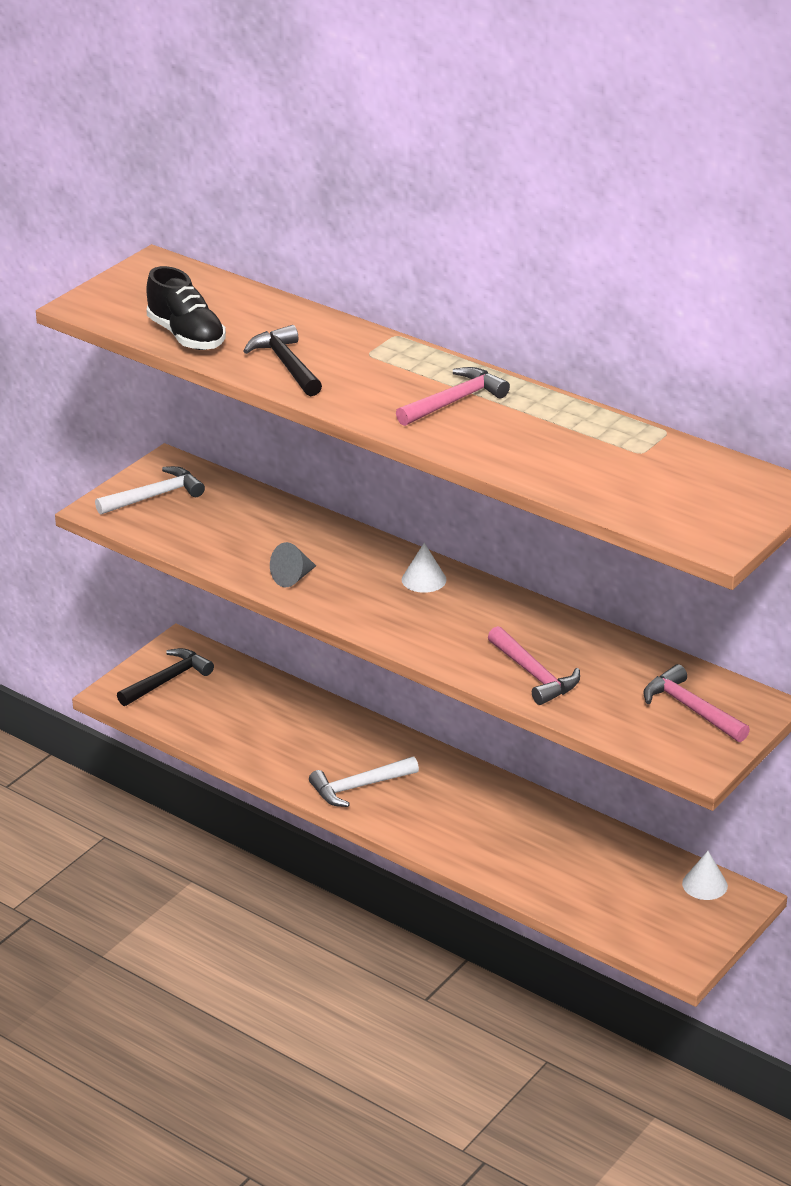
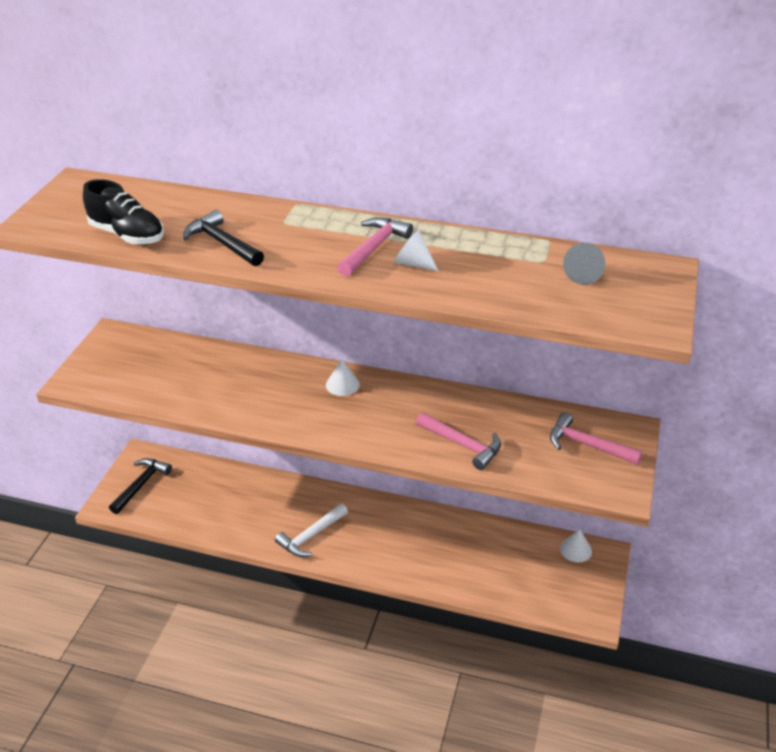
camera: 20 degrees left, 5 degrees up
(155, 496) = (111, 361): white hammer -> none
(293, 578) = (245, 406): grey cone -> grey cone (584, 275)
(487, 426) = (413, 263): none -> white cone

